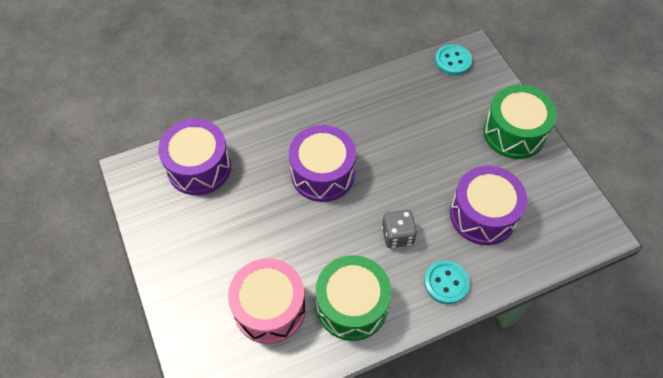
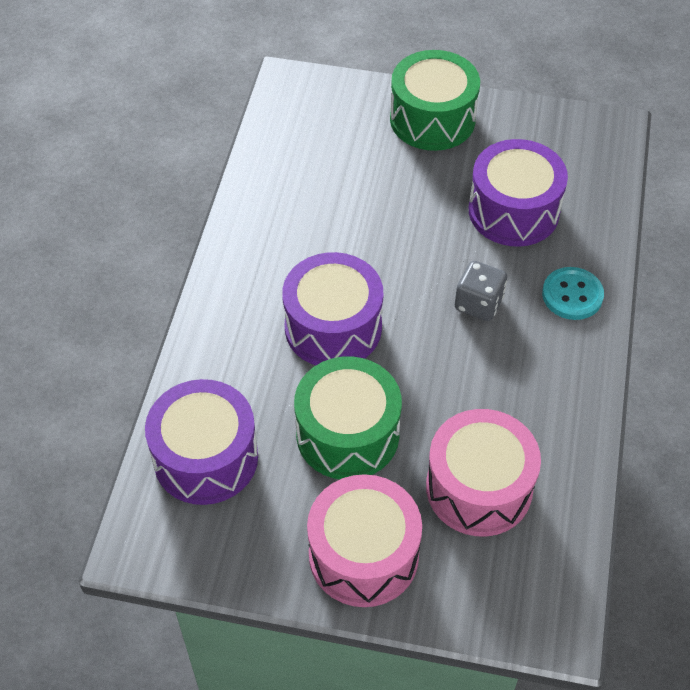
camera: 55 degrees left, 5 degrees down
(188, 275) = (363, 555): none -> pink drum
(352, 305) = (535, 400): green drum -> green drum (347, 434)
(453, 61) = (285, 109): turquoise button -> none

